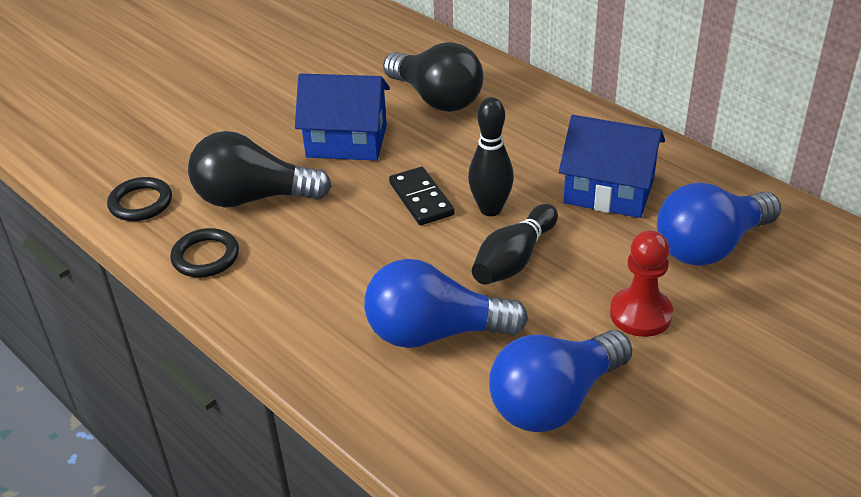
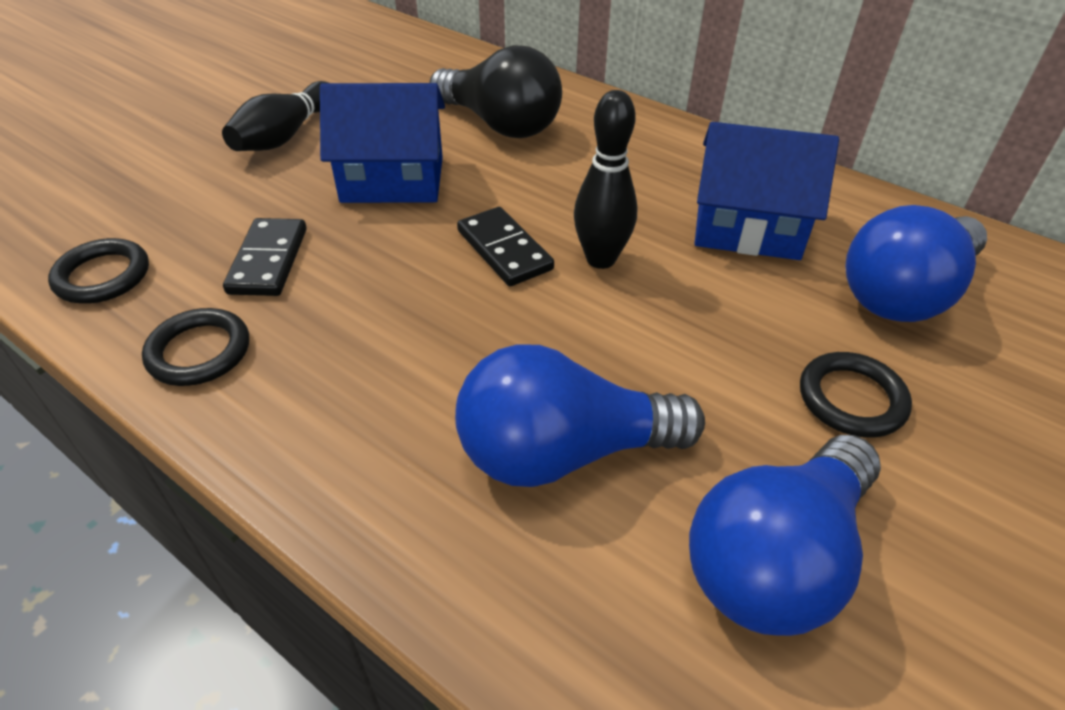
camera: 10 degrees left, 5 degrees up
(253, 198) = (268, 261): black light bulb -> black domino
(514, 259) = (651, 328): black bowling pin -> black bowling pin (285, 135)
(640, 314) = (851, 399): red pawn -> black ring

